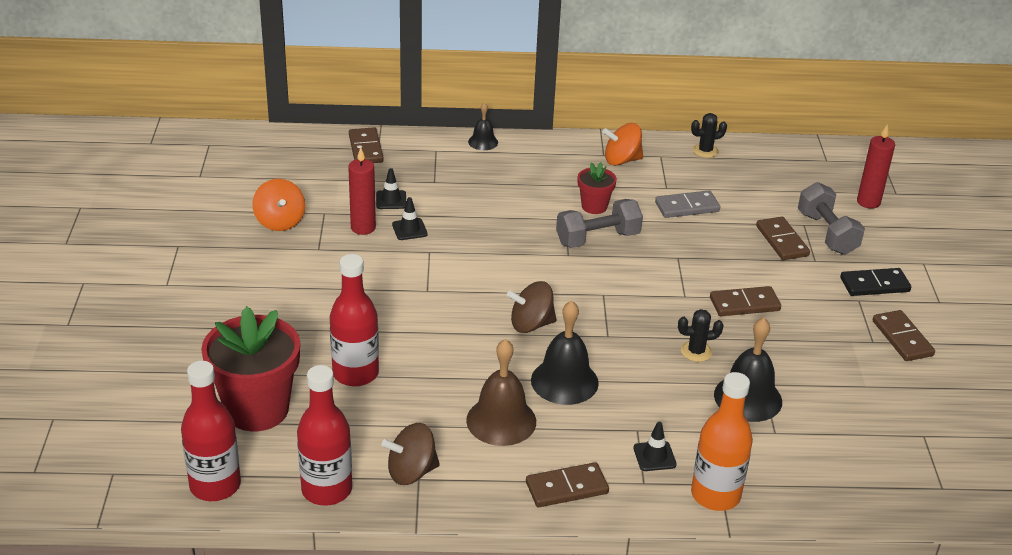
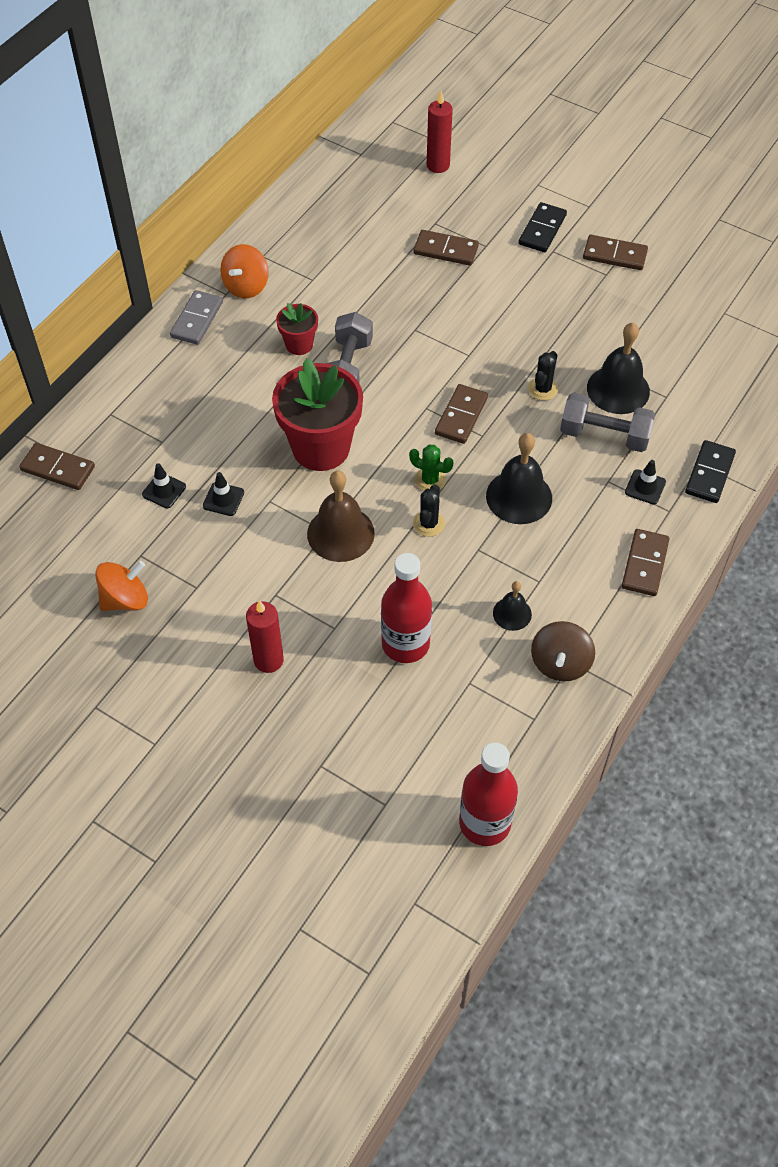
camera: 55 degrees left, 20 degrees up
(257, 409) = (403, 745): red flower pot -> red flower pot (321, 448)
(280, 222) = (125, 599): orange spinning top -> orange spinning top turned 45 degrees counterclockwise
(327, 490) = (543, 737): red bottle -> none
(363, 228) = (191, 535): red candle -> red candle (268, 660)
(483, 142) = (128, 370): black bell -> black bell (512, 613)
(501, 421) = (538, 567): brown bell -> brown bell (340, 533)
(531, 324) = (430, 480): brown spinning top -> green cactus
(687, 207) = (351, 282): grey domino -> grey domino (197, 320)
(705, 151) = (281, 222): black cactus -> black cactus (428, 523)
(715, 495) = (709, 474): orange bottle -> black domino
(744, 304) = (507, 323): brown domino -> brown domino (461, 416)
(827, 233) = (458, 216): grey dumbbell -> grey dumbbell (604, 435)

